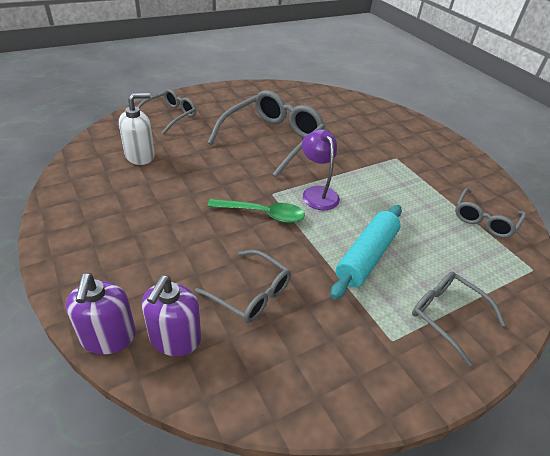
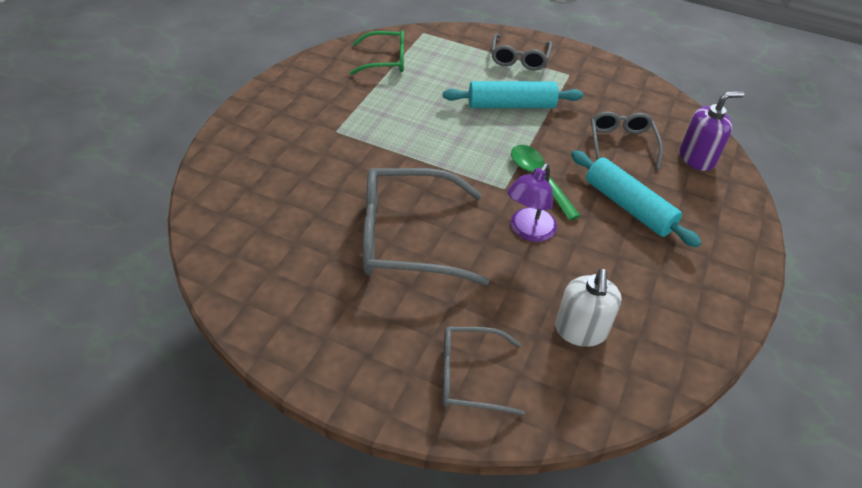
camera: 125 degrees left, 5 degrees up
(108, 337) = (740, 187): purple soap dispenser -> none
(140, 156) = (580, 330): white soap dispenser -> white soap dispenser turned 105 degrees counterclockwise
(185, 240) = (628, 206): none -> turquoise rolling pin
(317, 193) = (466, 160): purple lamp -> purple lamp (528, 231)
(484, 220) = (386, 60): grey glasses -> green glasses

